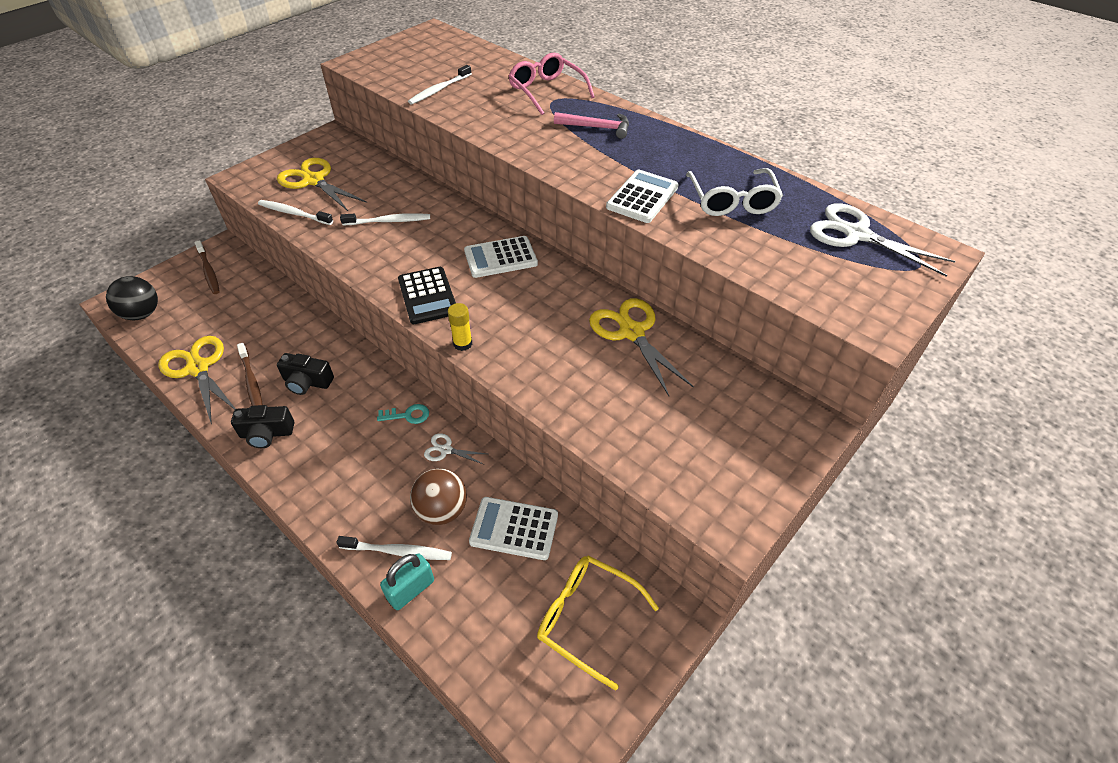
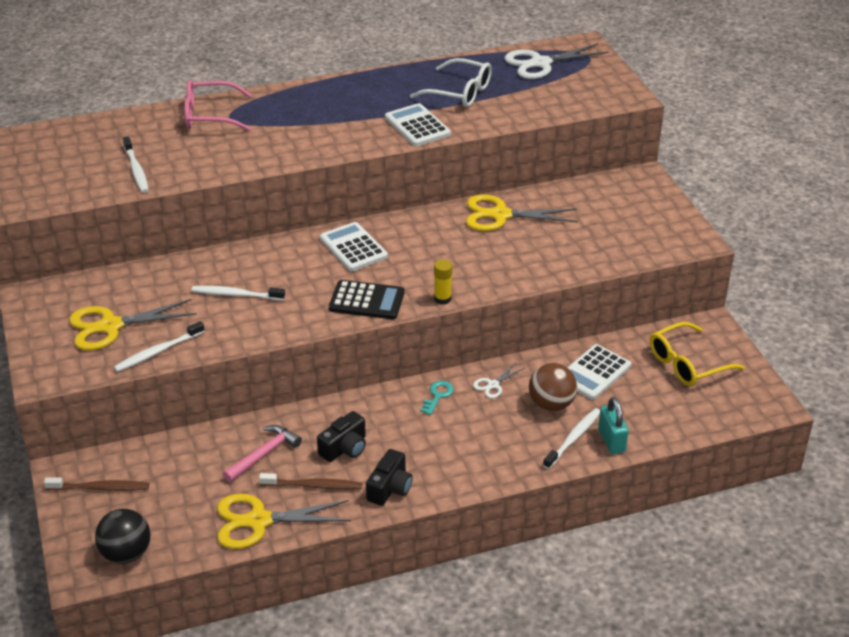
camera: 60 degrees left, 10 degrees down
(389, 221) = (235, 294): white toothbrush -> white toothbrush turned 105 degrees counterclockwise
(500, 258) = (353, 247): white calculator -> white calculator turned 135 degrees clockwise
(597, 127) = (299, 112): pink hammer -> pink hammer (264, 454)

